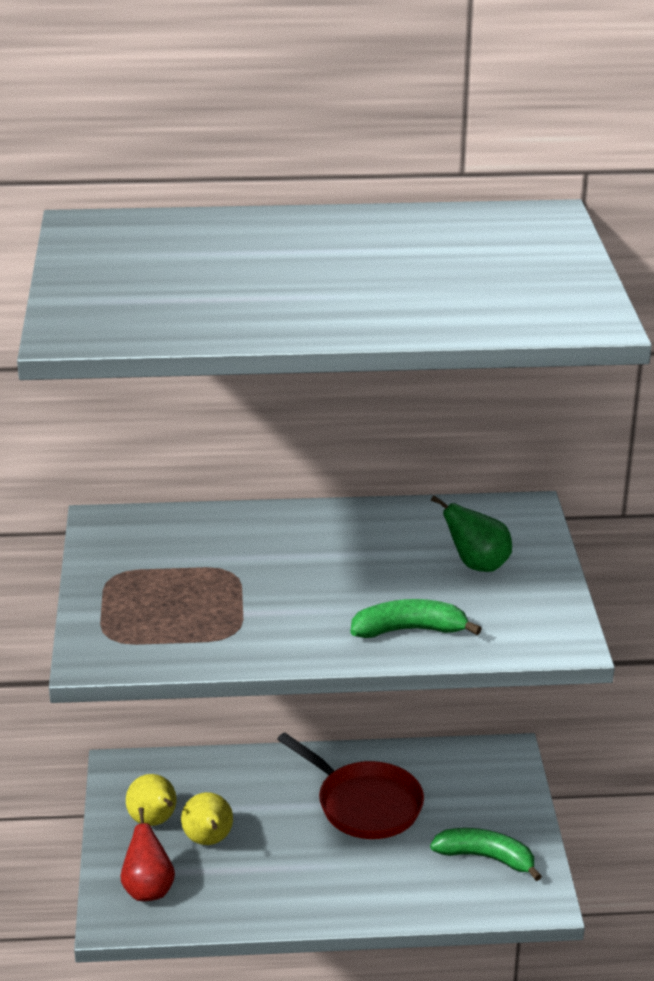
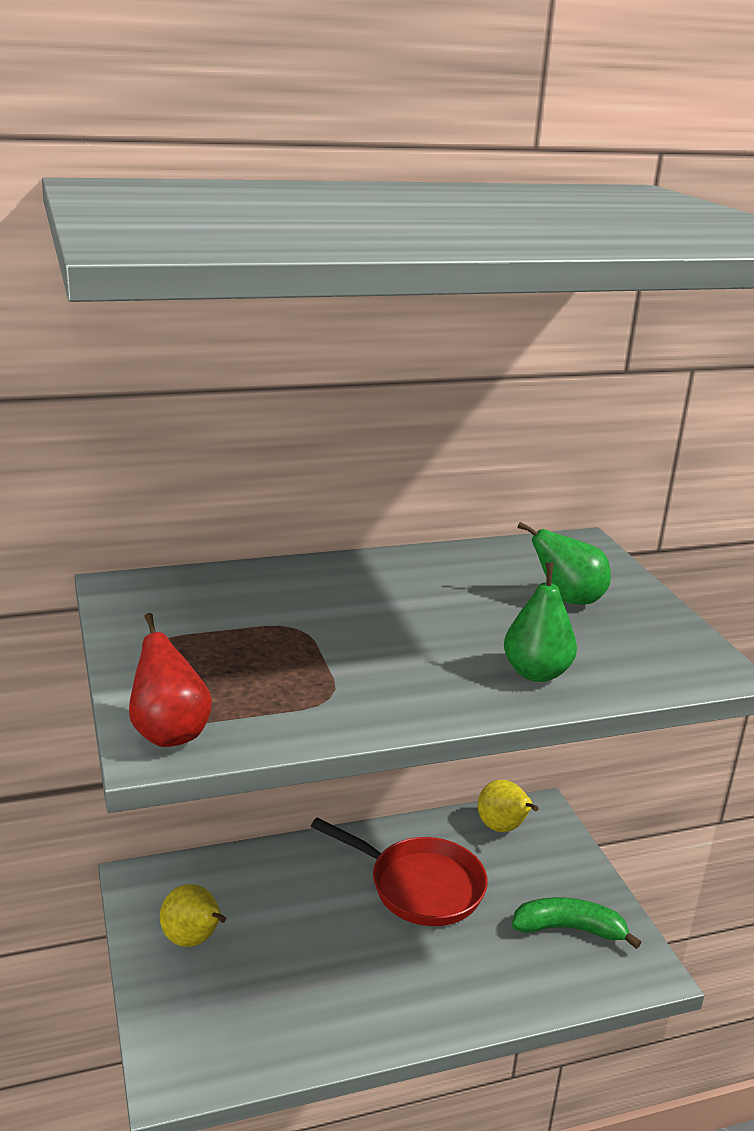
camera: 15 degrees left, 5 degrees down
(148, 889) = (207, 1029): red pear -> red pear (169, 733)
(208, 841) = (263, 954): yellow pear -> yellow pear (503, 828)
(409, 630) = (536, 673): green banana -> green pear

